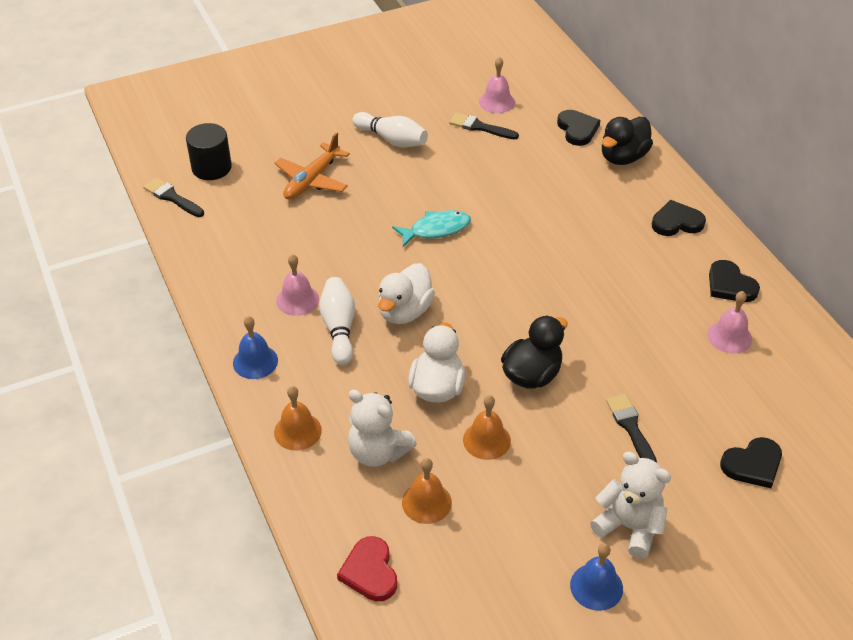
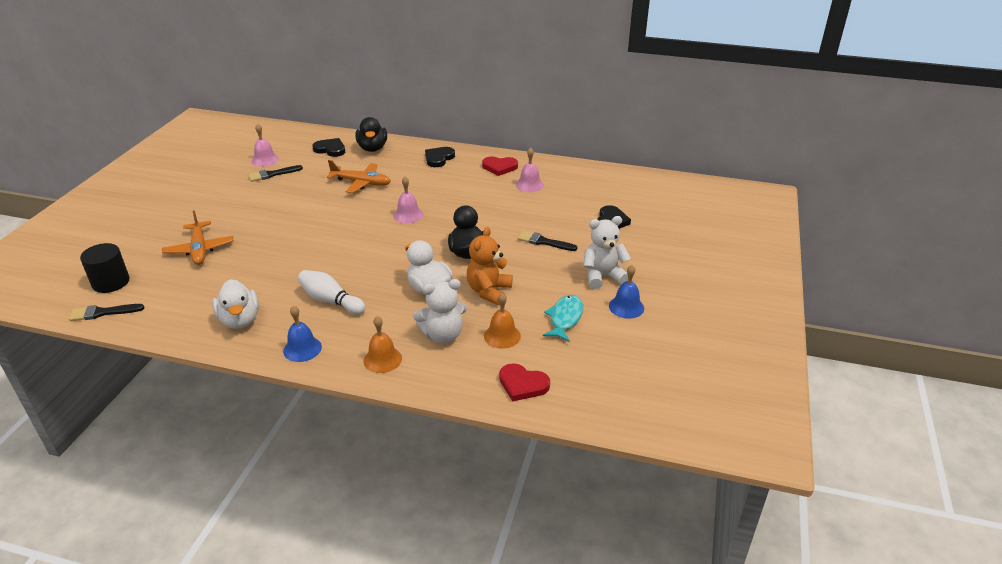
camera: 50 degrees left, 10 degrees down
(297, 300) = (282, 305): pink bell -> pink bell (408, 215)
(392, 139) = (224, 205): white bowling pin -> none
(405, 311) = (358, 270): white duck -> white duck (240, 320)
(436, 229) = (318, 228): turquoise fish -> turquoise fish (565, 318)
(486, 440) = (489, 291): orange bell -> orange teddy bear
(549, 199) = (361, 183): none -> orange plane
(730, 285) = (499, 167): black heart -> red heart

